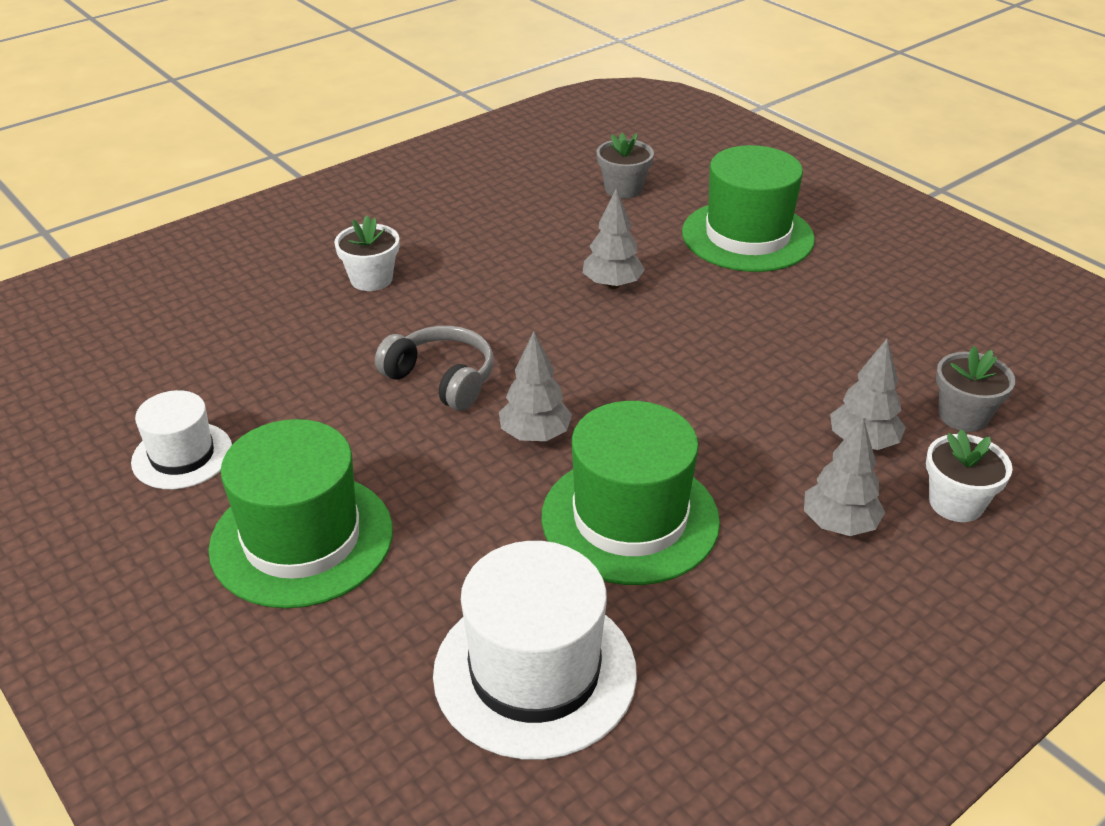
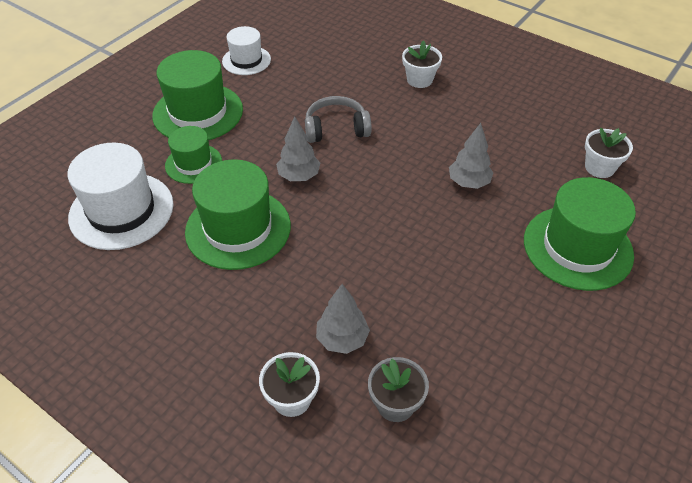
camera: 75 degrees right, 10 degrees up
(441, 379) = (336, 129): grey headphones -> grey headphones turned 120 degrees counterclockwise
(447, 558) = (193, 163): none -> green hat
(623, 189) = (599, 167): grey flower pot -> white flower pot
(839, 525) = (254, 330): grey tree -> none

